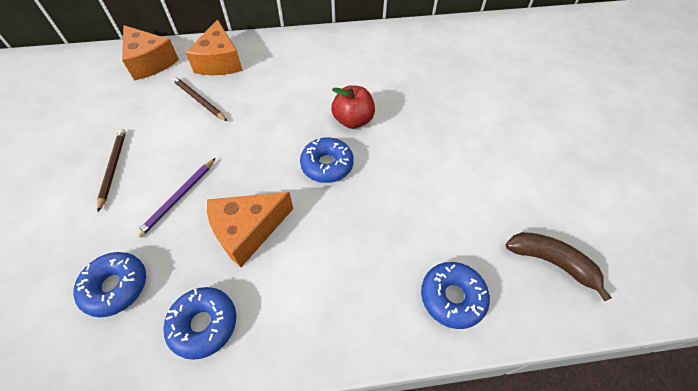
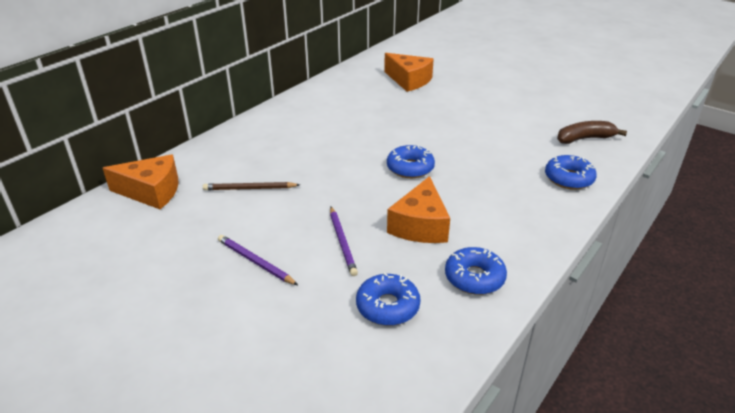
camera: 45 degrees left, 20 degrees down
(113, 168) = (255, 262): brown pencil -> purple pencil
(220, 62) = (221, 160): orange cheese -> orange cheese (409, 80)
(353, 120) = (386, 139): red apple -> none

